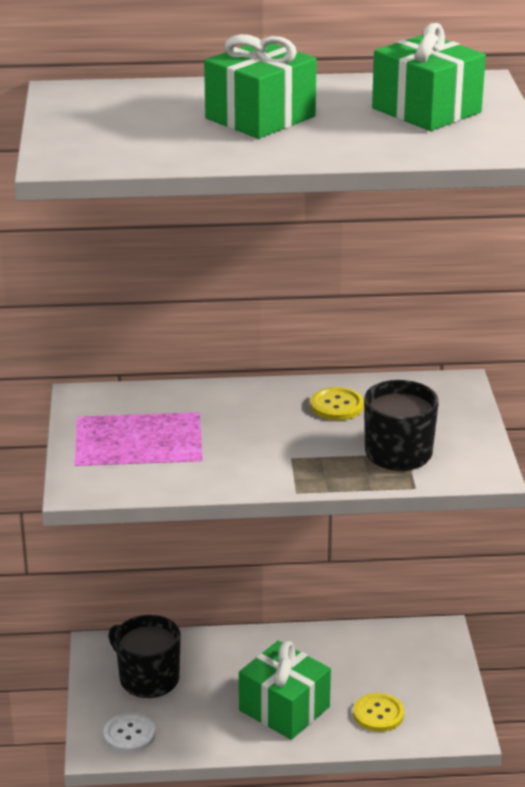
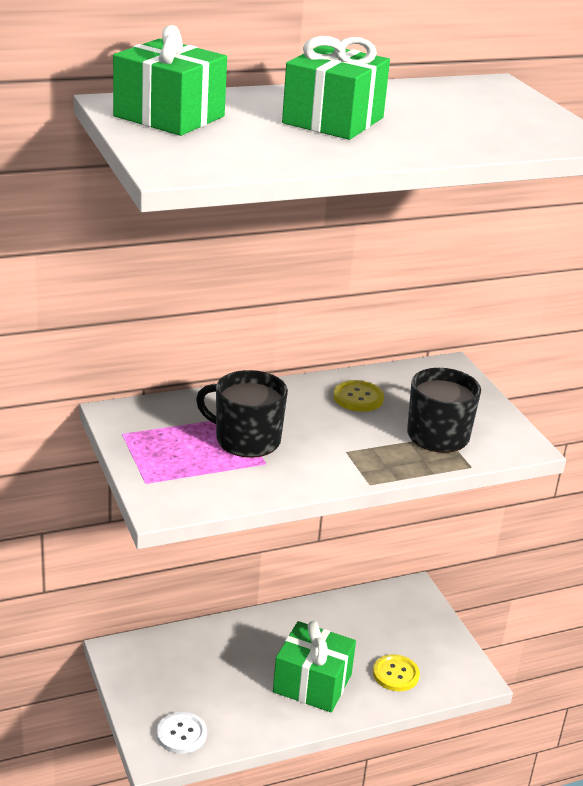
camera: 20 degrees left, 0 degrees up
(148, 678) = (176, 675): black mug -> black mug (246, 440)
(426, 110) = (476, 109): green gift -> green gift (169, 116)

